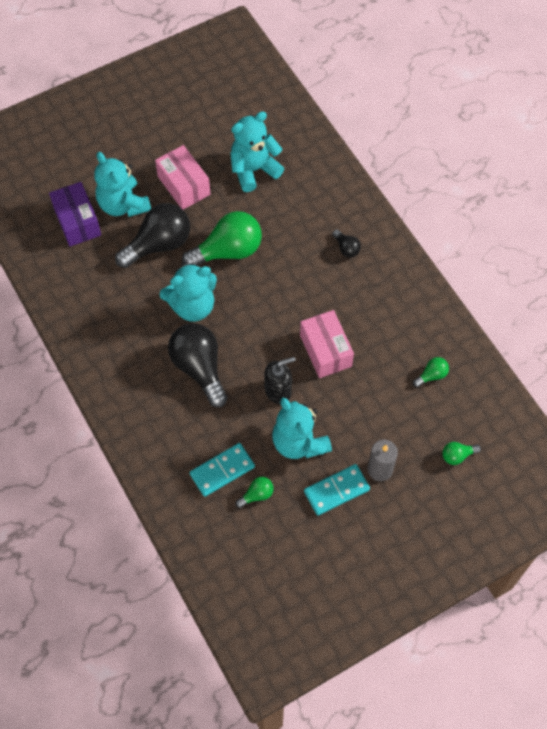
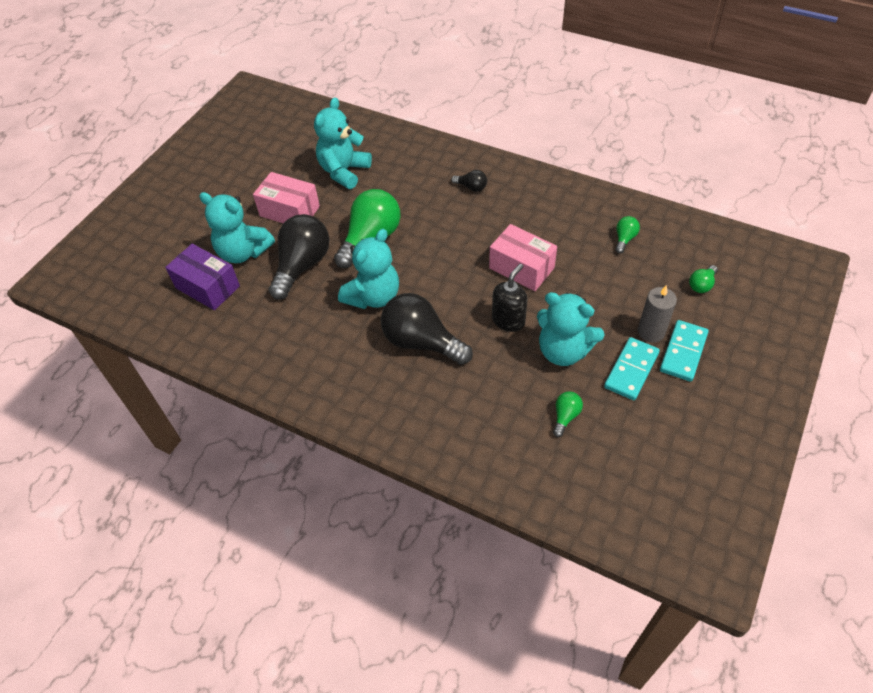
camera: 30 degrees left, 10 degrees down
(222, 470) = (515, 415): turquoise domino -> turquoise domino (683, 352)

